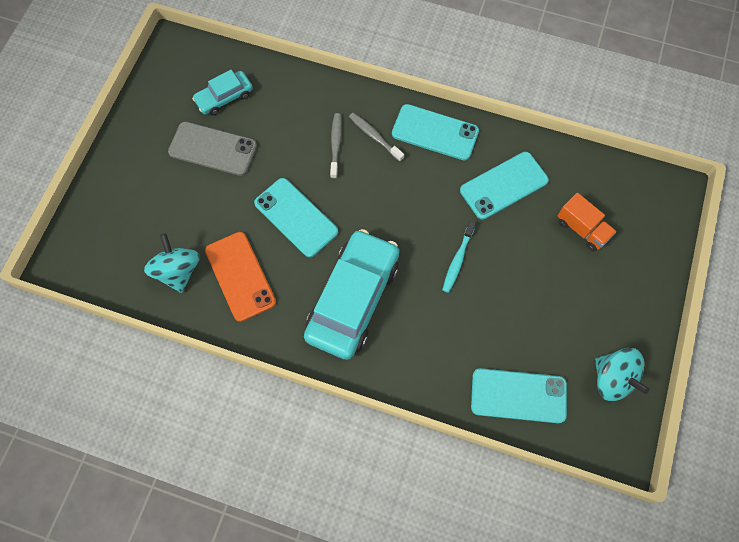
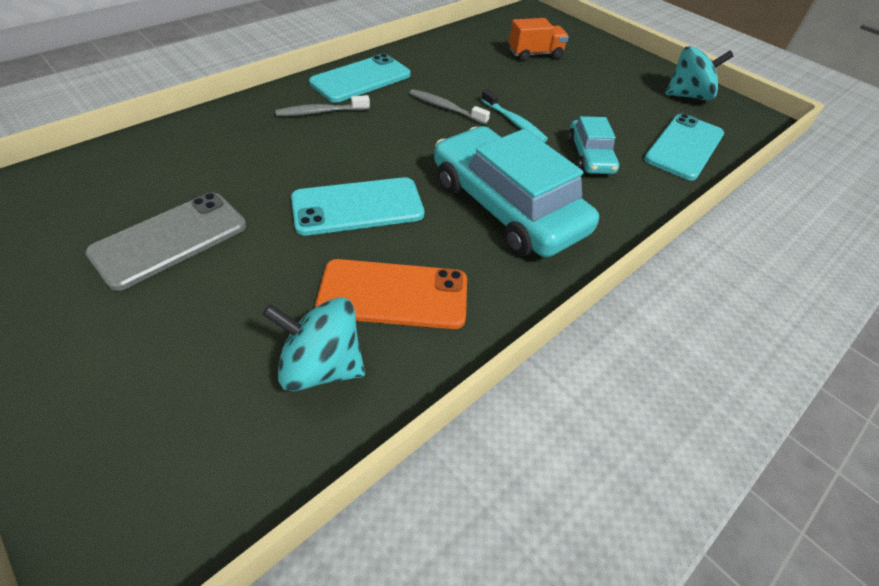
camera: 65 degrees left, 20 degrees down
(224, 97) = (111, 196): turquoise car -> turquoise car (590, 156)
(335, 144) = (298, 139): grey toothbrush -> grey toothbrush (446, 108)
(504, 185) = (457, 69): turquoise phone -> none

